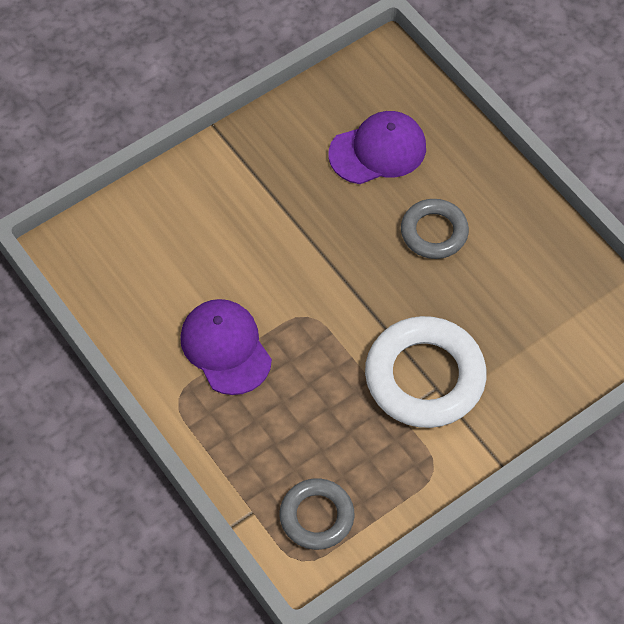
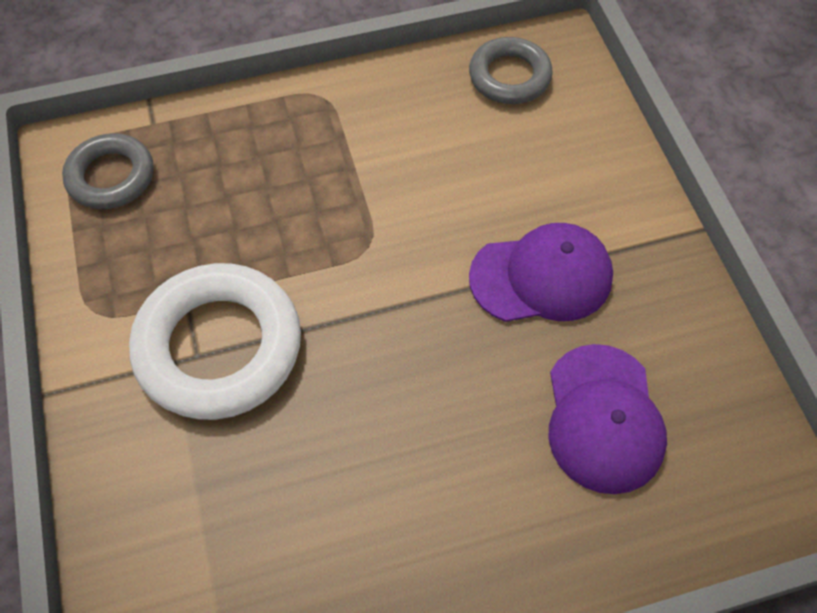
camera: 110 degrees right, 0 degrees up
(226, 348) = (363, 153): purple cap -> purple cap (541, 277)
(434, 232) = (434, 443): grey ring -> grey ring (509, 76)

